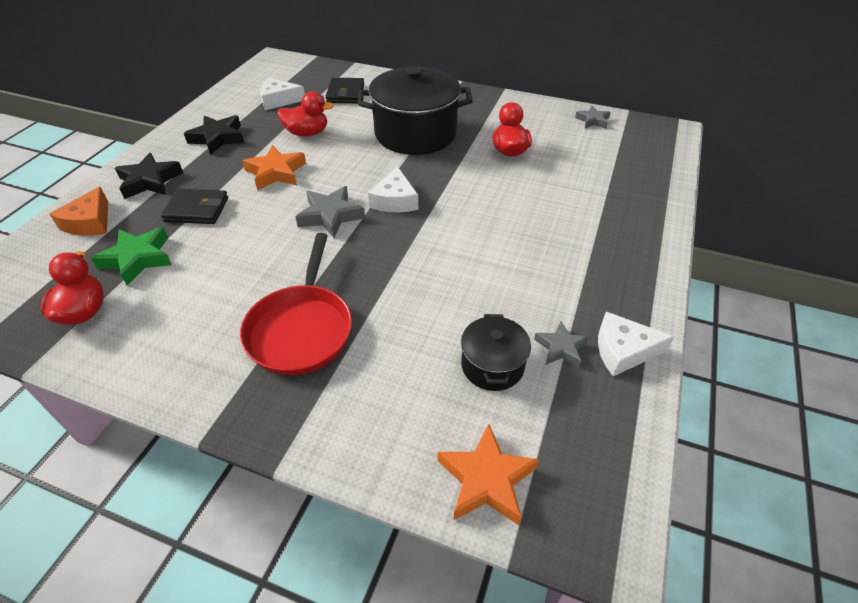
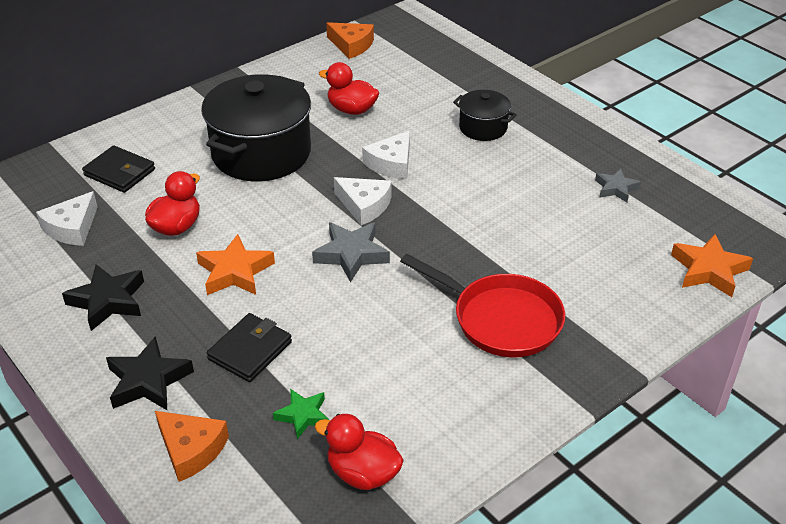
camera: 60 degrees left, 5 degrees down
(138, 259) = (303, 416): green star -> green star, size x0.63
(492, 365) = (611, 228): black pot -> black pot (483, 127)
(593, 120) = (351, 45): grey star -> orange cheese
(623, 350) = (636, 162): white cheese -> white cheese (391, 163)

